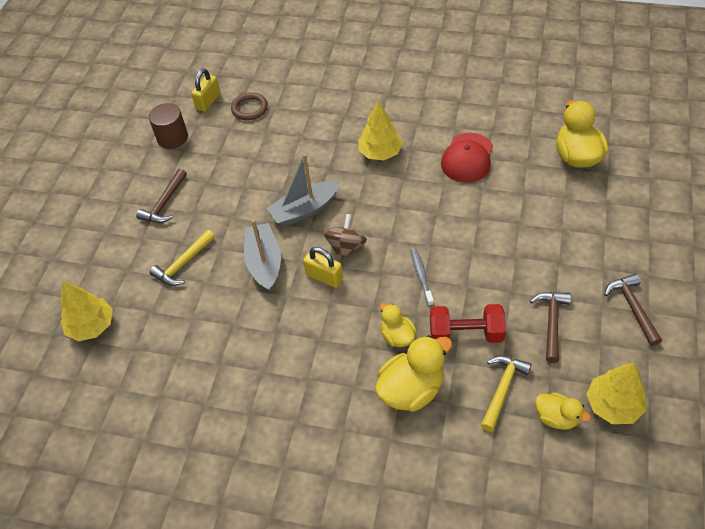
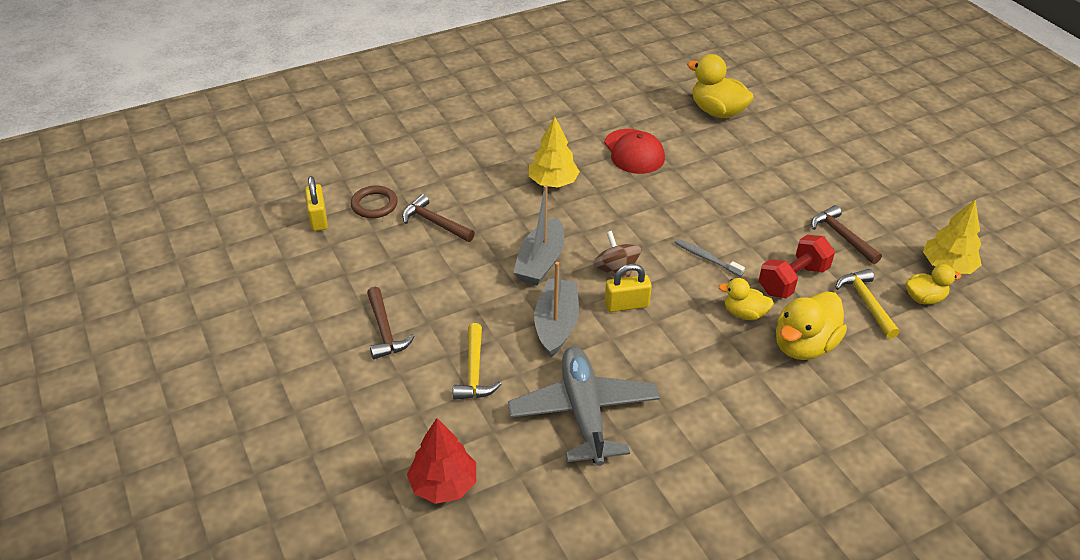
camera: 45 degrees left, 10 degrees down
(91, 326) = (443, 484): yellow tree -> red tree
(172, 138) = (317, 269): brown cylinder -> none
(213, 335) = (583, 412): none -> grey plane
(264, 263) = (556, 324): grey boat -> grey boat turned 60 degrees clockwise
(411, 389) = (803, 345): yellow duck -> yellow duck turned 150 degrees counterclockwise
(632, 308) = (881, 195): brown hammer -> brown hammer (435, 223)

